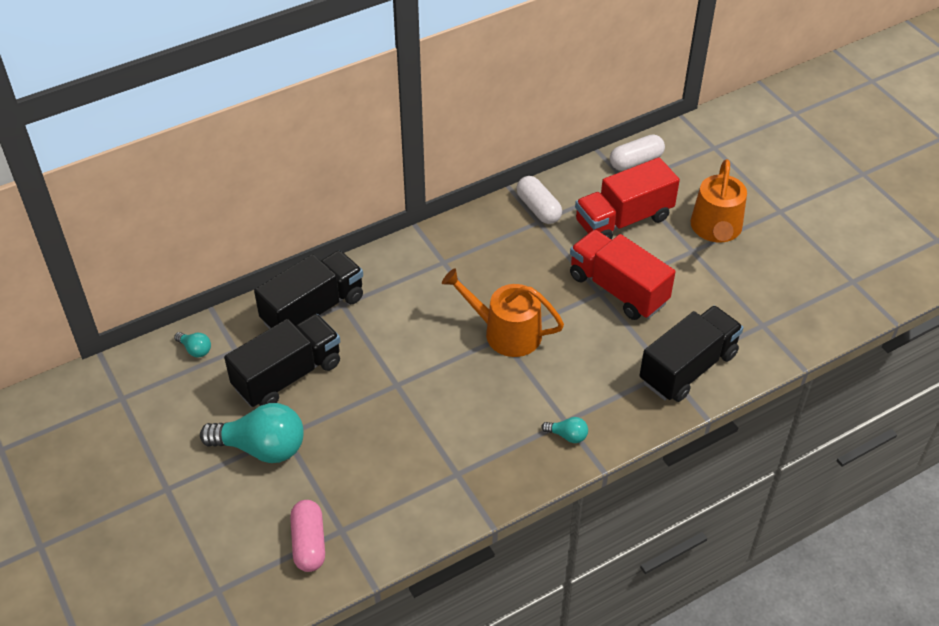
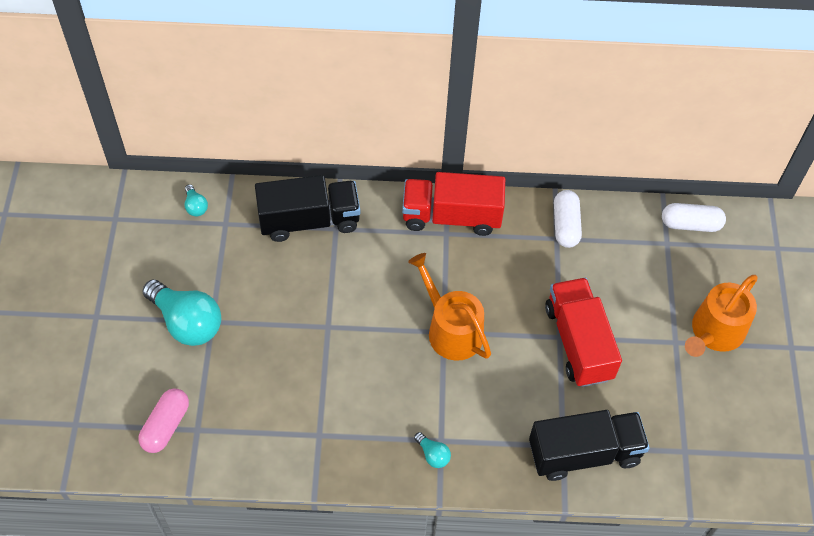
camera: 30 degrees right, 10 degrees up
(288, 375) = (249, 269): black truck -> none
(623, 220) = (634, 277): red truck -> red truck (451, 216)

